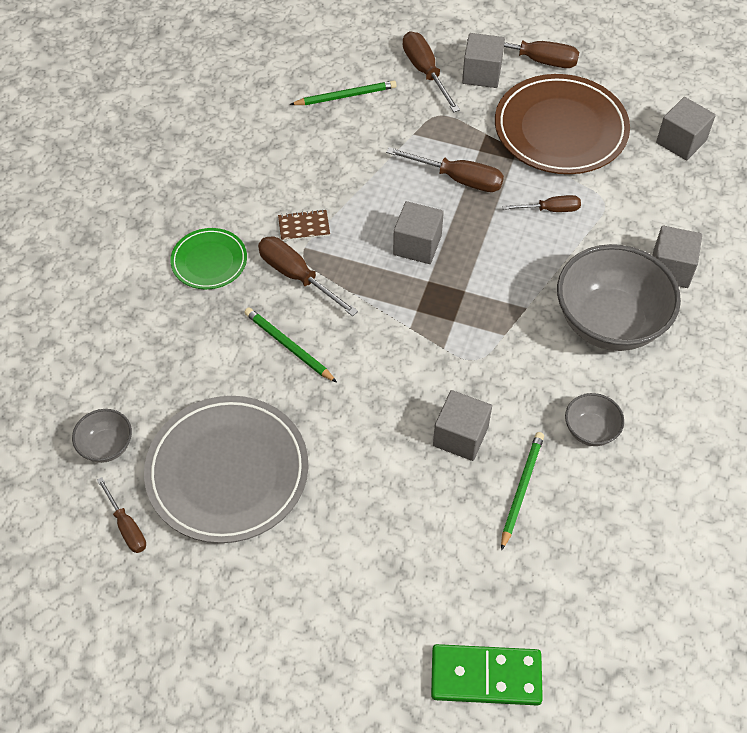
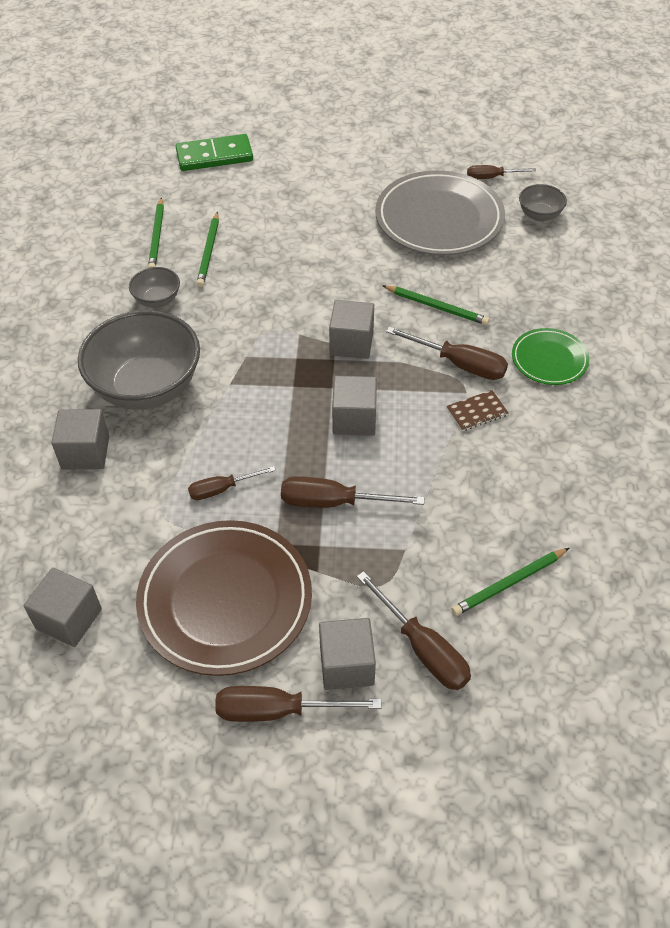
camera: 165 degrees right, 5 degrees down
(127, 526) = (492, 177): brown screwdriver -> brown screwdriver turned 45 degrees counterclockwise
(460, 436) = (266, 275): grey cube -> grey cube (351, 343)
(583, 532) = (157, 236): none -> green pencil

